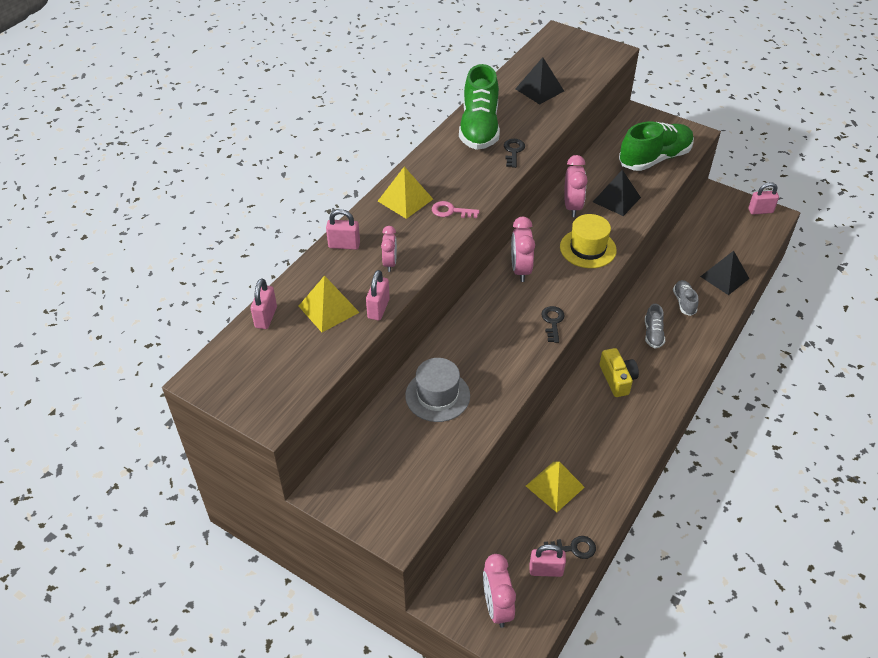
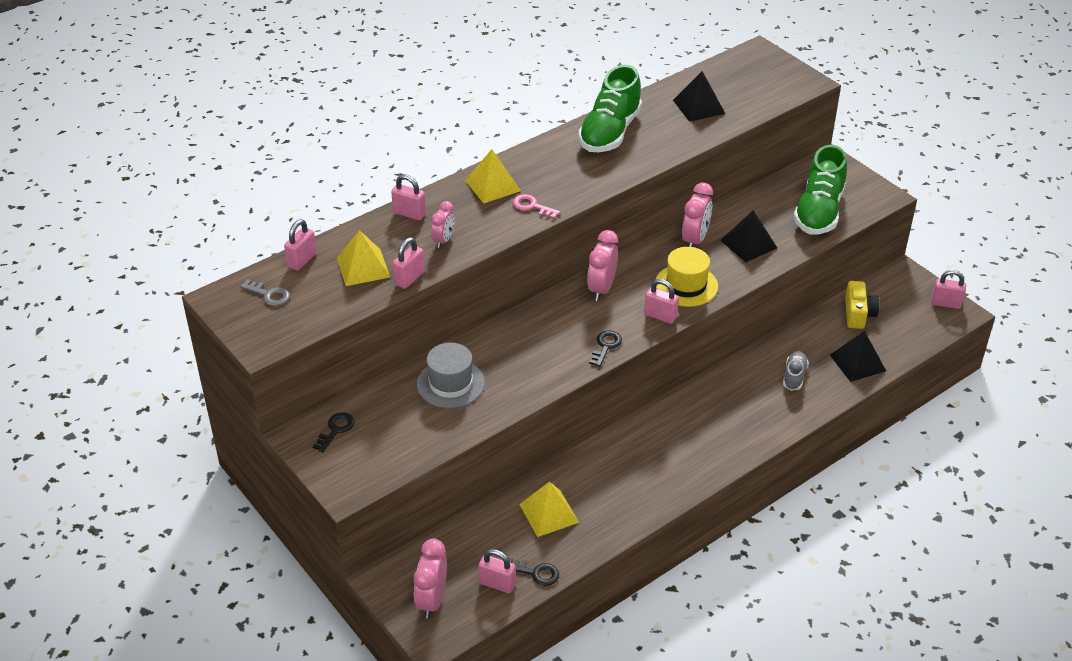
camera: 20 degrees right, 5 degrees down
(251, 361) = (269, 295): none -> grey key
(513, 151) = (631, 163): black key -> black key (336, 430)
(582, 281) = (660, 316): none -> pink padlock
(617, 379) = (673, 432): yellow camera -> yellow camera (858, 314)
(653, 334) = (739, 399): grey shoe -> none
(654, 159) = (819, 211): green shoe -> green shoe turned 120 degrees clockwise

